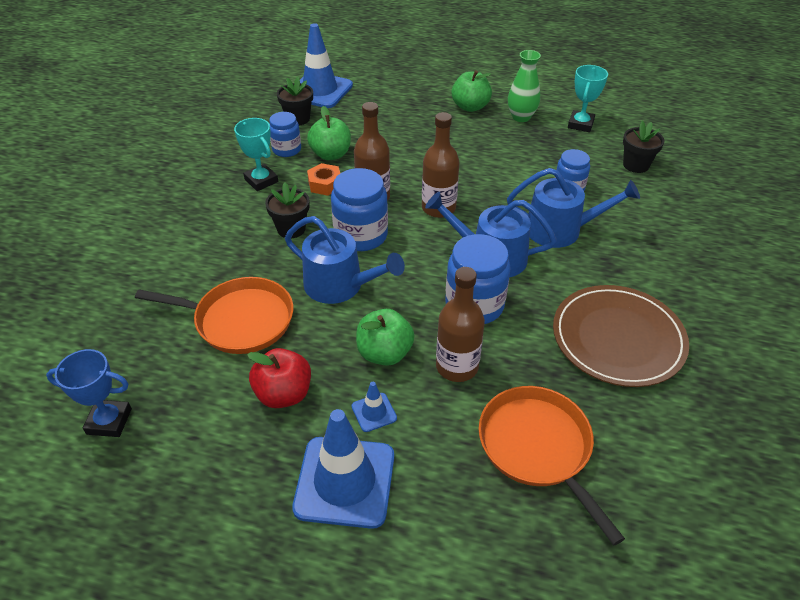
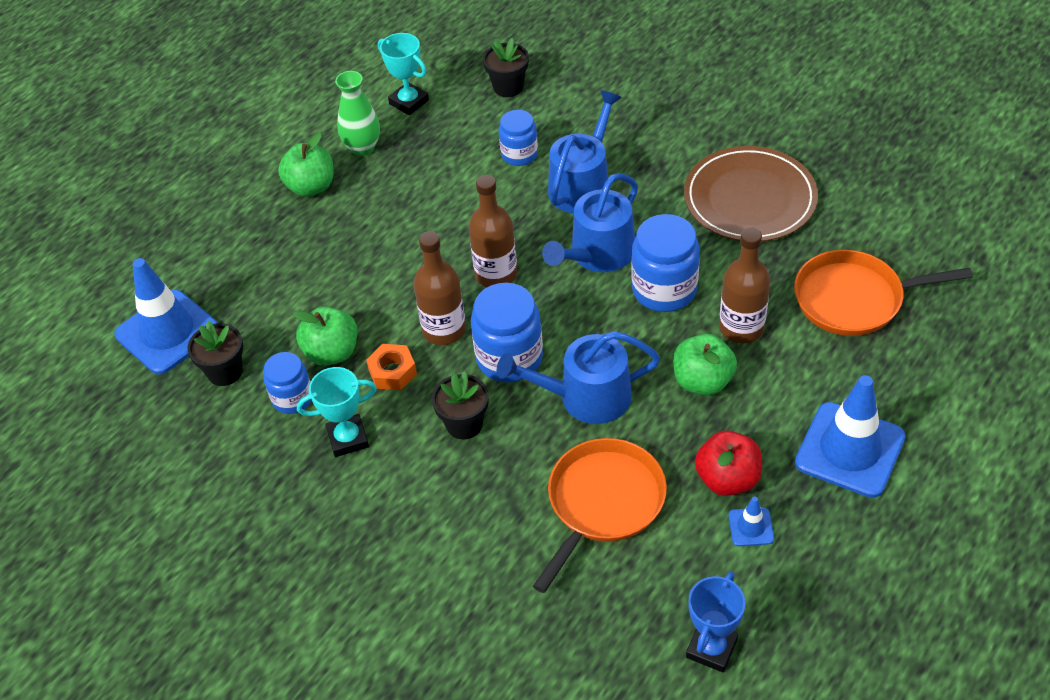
camera: 65 degrees left, 5 degrees up
(340, 285) = (586, 397): blue watering can -> blue watering can turned 150 degrees counterclockwise
(374, 412) = (776, 408): blue traffic cone -> blue traffic cone (751, 527)

